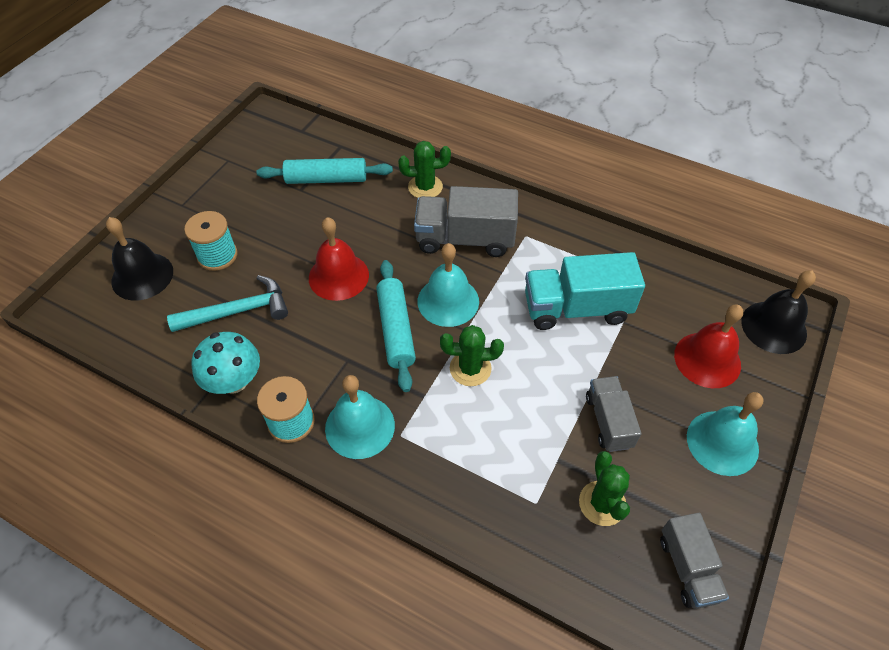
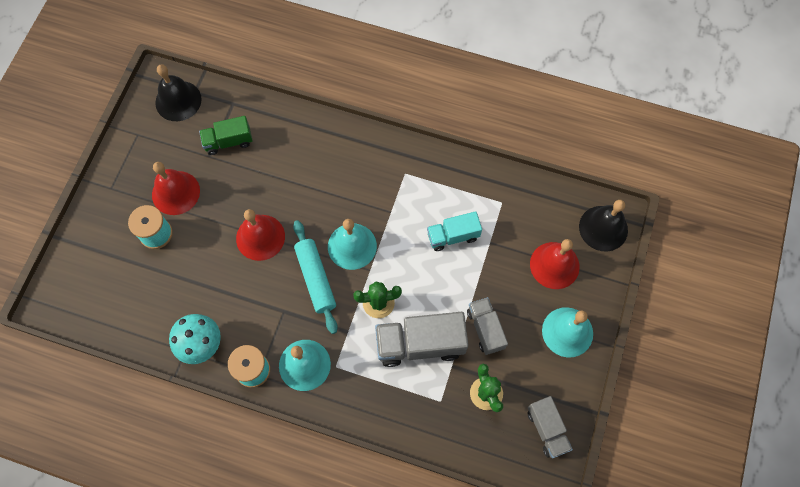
camera: 10 degrees left, 15 degrees up
(142, 276) = (99, 263): black bell -> black bell (178, 101)
(238, 311) = (187, 283): turquoise hammer -> none
(253, 219) = (175, 192): none -> red bell
(326, 179) = (228, 141): turquoise rolling pin -> green truck
(425, 187) = (314, 137): green cactus -> none
(465, 239) = (356, 184): grey truck -> grey truck (420, 344)
(576, 308) = (453, 236): turquoise truck -> turquoise truck, size x0.61

